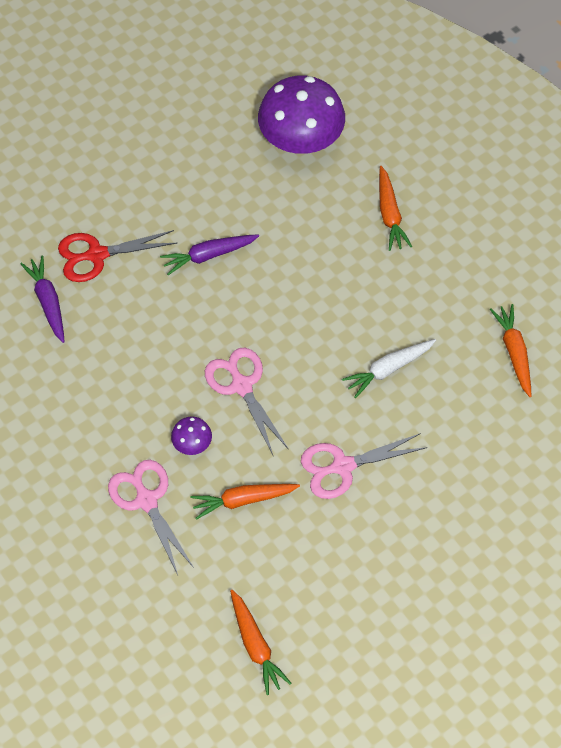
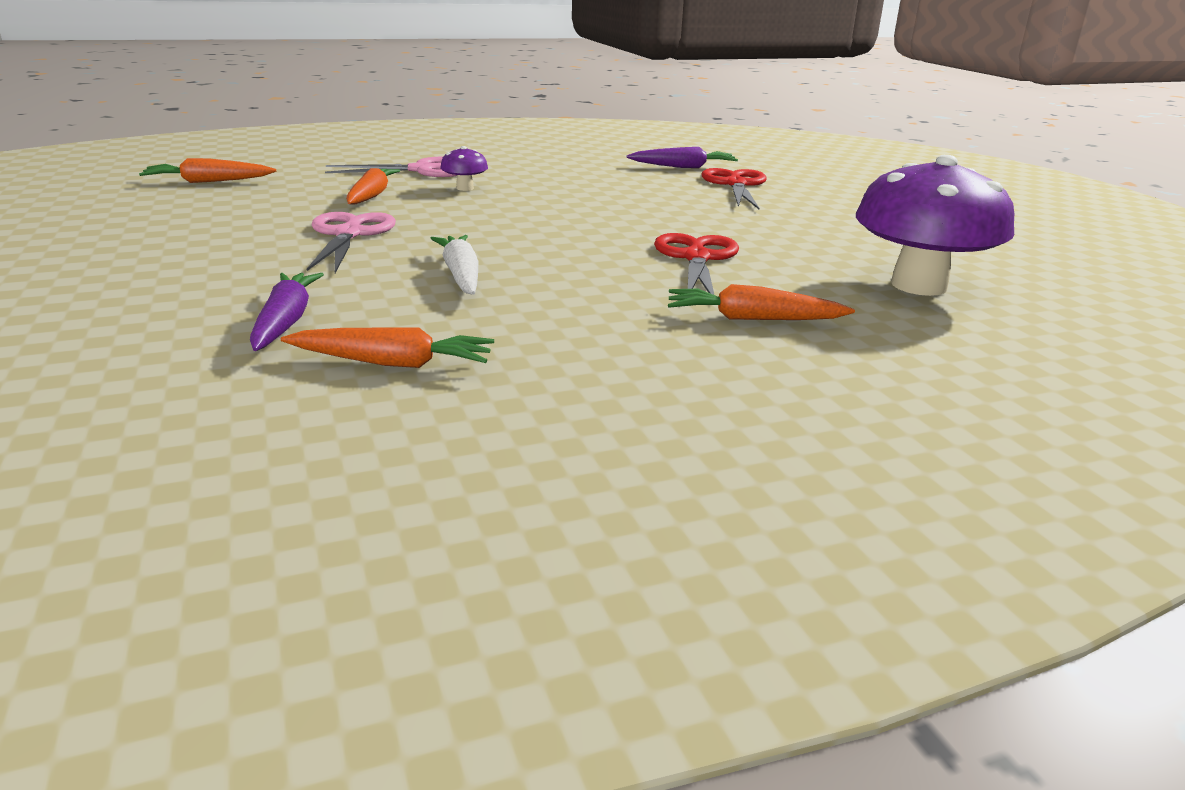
camera: 105 degrees right, 35 degrees down
(208, 255) = (715, 219): purple carrot -> purple carrot (286, 321)
(242, 386) = (515, 211): pink scissors -> none
(301, 254) = (696, 258): none -> red scissors

